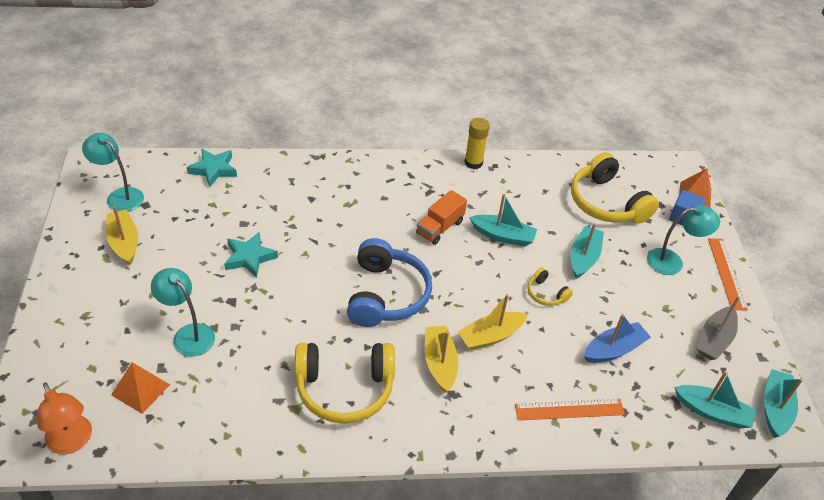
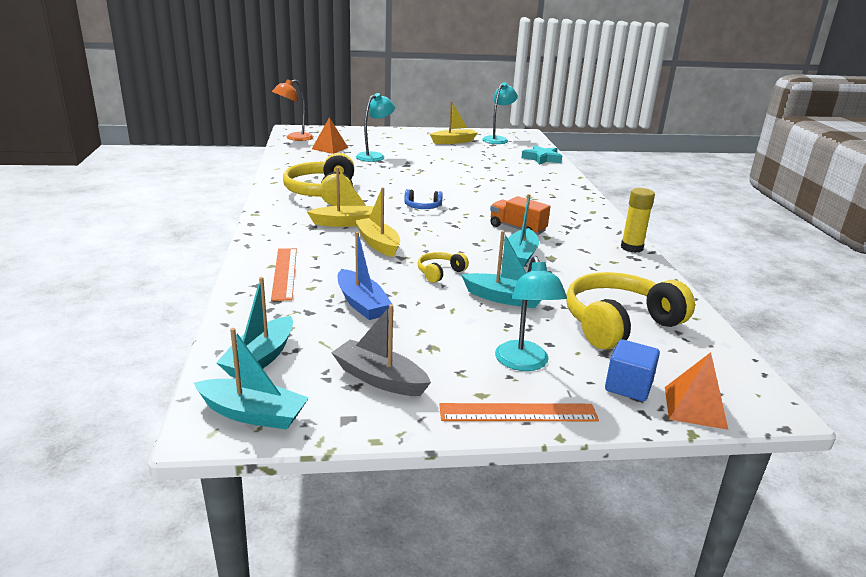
camera: 90 degrees right, 20 degrees down
(249, 257) = (451, 168): turquoise star -> none
(386, 295) = (422, 207): blue headphones -> blue headphones, size x0.46

